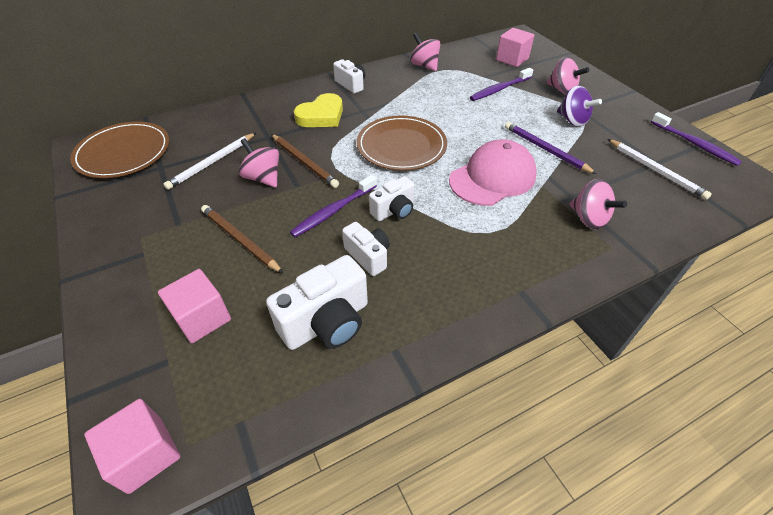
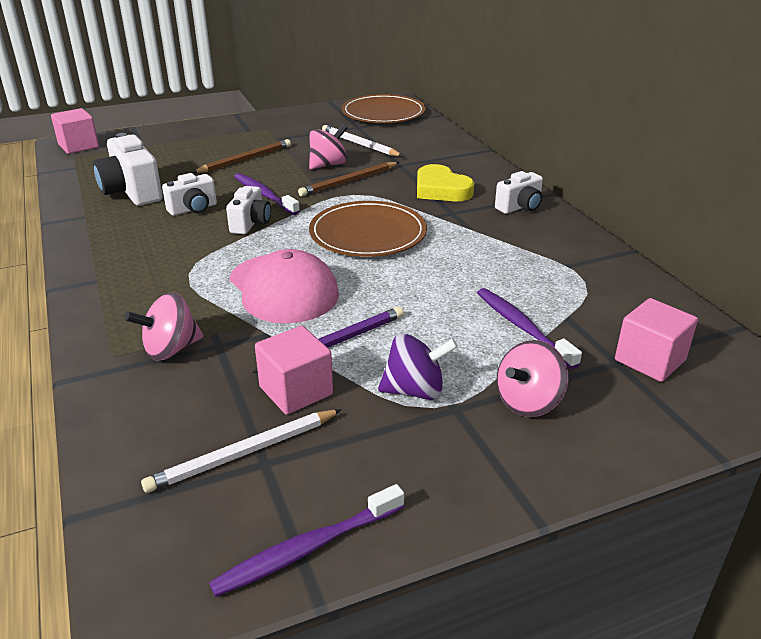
camera: 95 degrees right, 15 degrees down
(202, 318) = (170, 152): pink cube -> pink cube (296, 391)
(394, 210) = (250, 223): white camera -> white camera turned 135 degrees counterclockwise
(424, 66) = (592, 264): pink spinning top -> none
(572, 120) = (415, 390): purple spinning top -> purple spinning top turned 150 degrees counterclockwise

